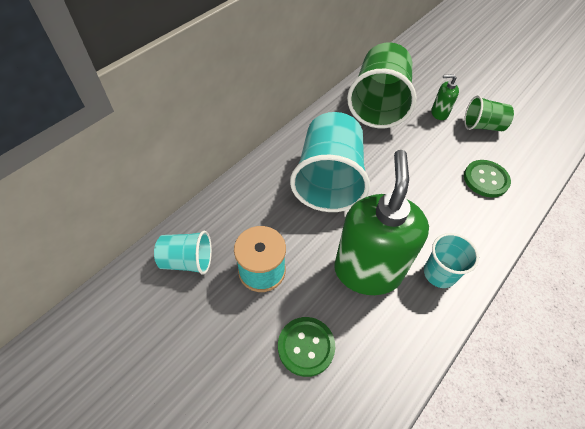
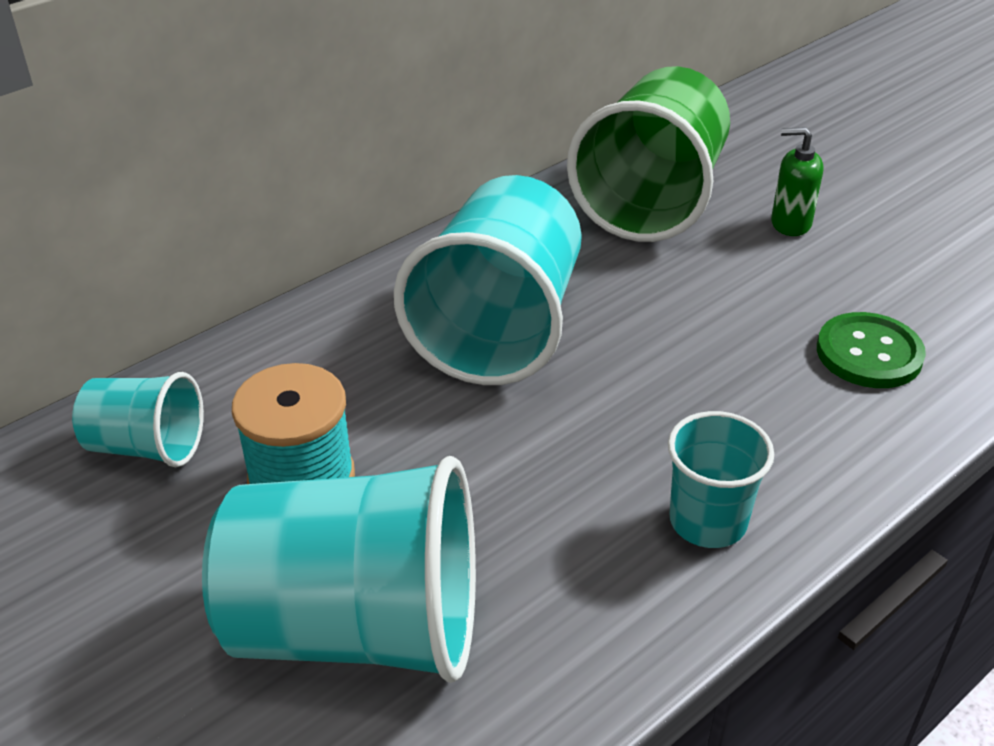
camera: 10 degrees right, 15 degrees down
(306, 346) = (357, 627): green button -> turquoise cup
(367, 270) = (540, 500): green soap dispenser -> none
(482, 126) = (888, 253): green cup -> none

